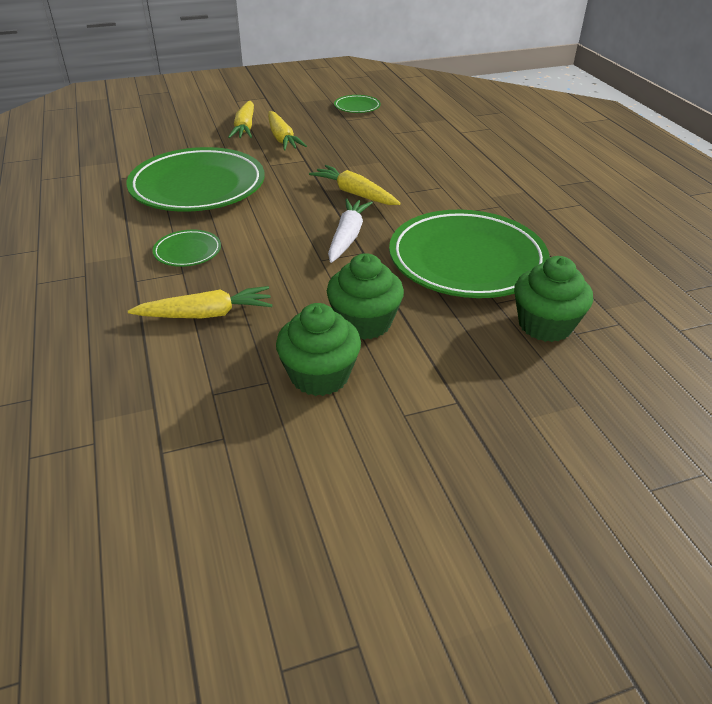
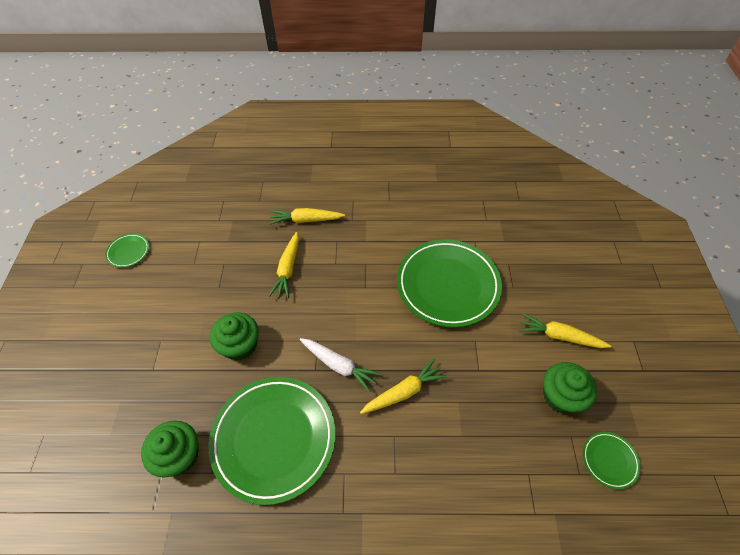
camera: 110 degrees right, 15 degrees up
(187, 251) = (358, 268): green plate -> green plate (128, 252)
(282, 138) = (529, 362): yellow carrot -> yellow carrot (306, 220)
(319, 375) = (209, 310): green cupcake -> green cupcake (561, 396)

